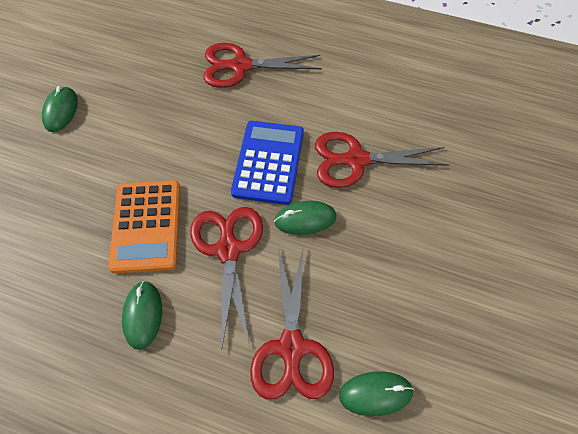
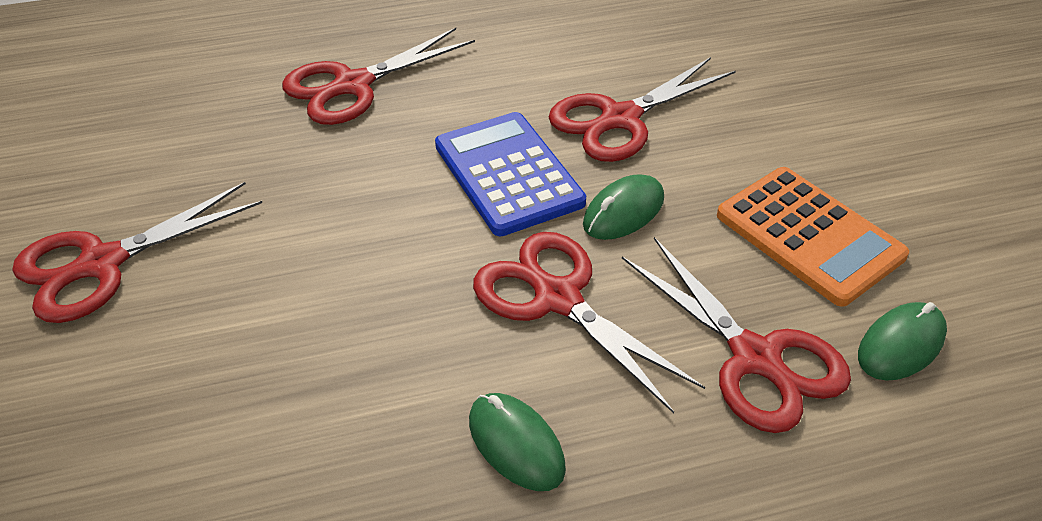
camera: 35 degrees left, 15 degrees down
(61, 111) = (102, 263): green mouse -> red scissors
(146, 226) = (406, 335): orange calculator -> orange calculator (809, 236)

